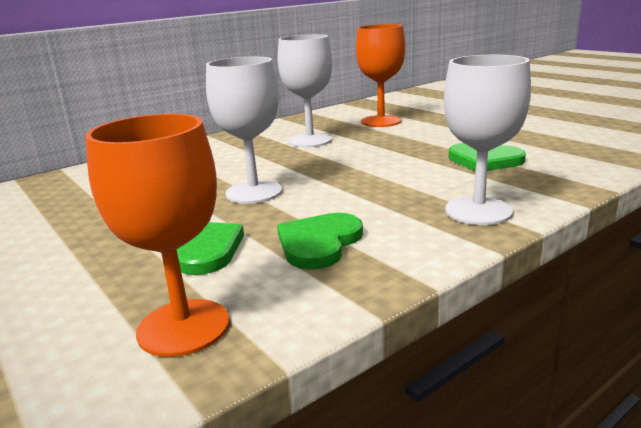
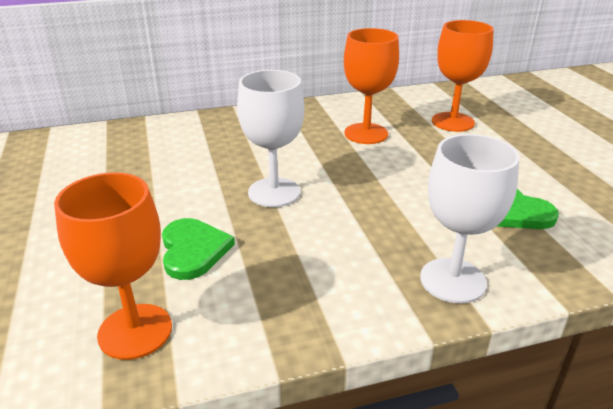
camera: 20 degrees right, 10 degrees up
(310, 140) = (366, 133): white goblet -> orange goblet
(319, 243) = (286, 274): green heart -> none

